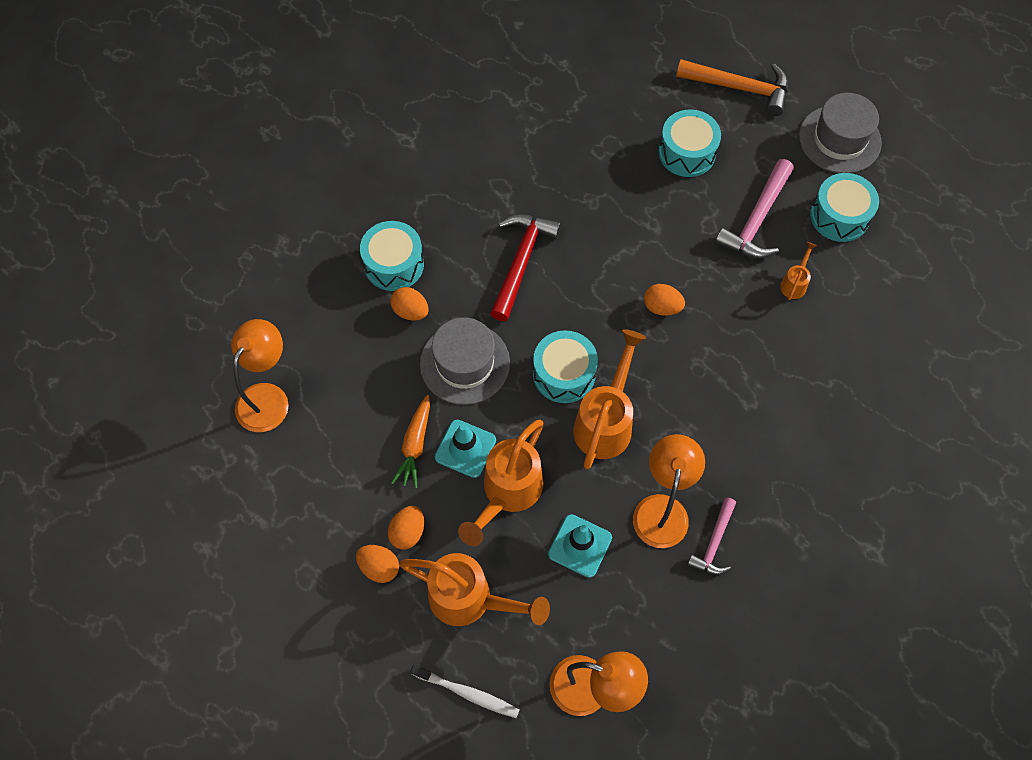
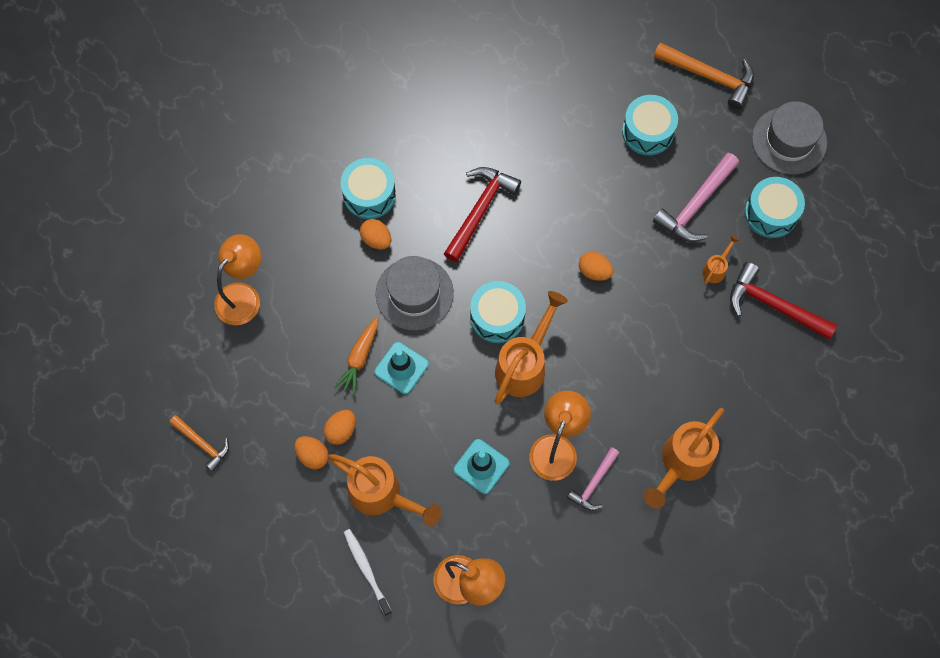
camera: 10 degrees right, 5 degrees up
(245, 576) = (202, 444): none -> orange hammer
(467, 693) = (366, 570): white toothbrush -> white toothbrush turned 150 degrees counterclockwise
(507, 493) = (429, 412): orange watering can -> orange watering can (681, 463)
(867, 312) = (773, 306): none -> red hammer

